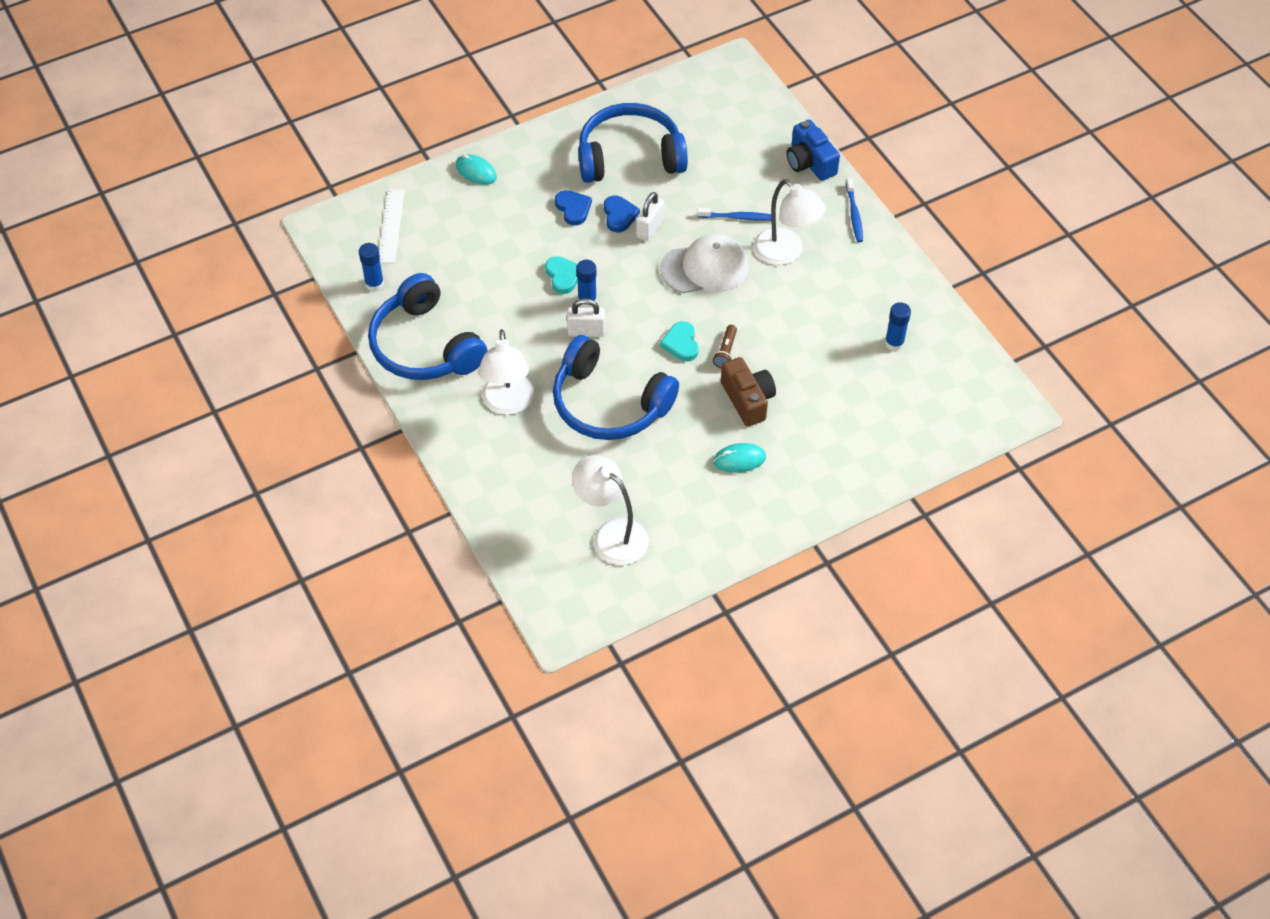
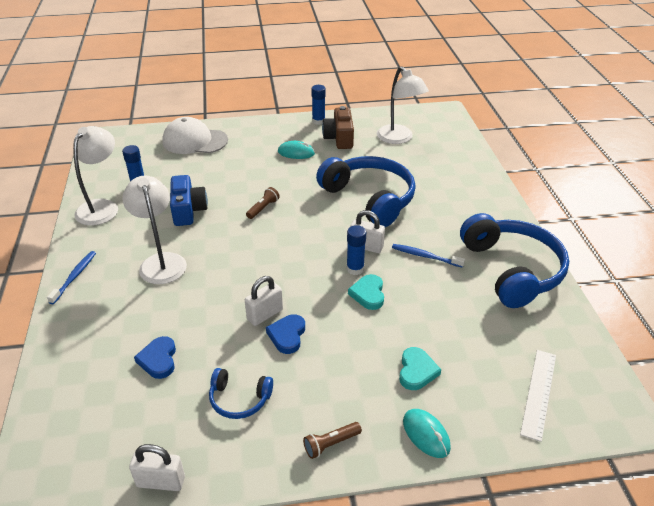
camera: 160 degrees left, 15 degrees down
(374, 284) = (559, 335): blue glue stick -> blue glue stick (318, 121)
(508, 404) = (448, 215): white lamp -> white lamp (102, 207)
(545, 146) = (330, 444): none -> brown flashlight
(573, 209) = (330, 356): blue heart -> blue heart (158, 359)
(630, 156) = (239, 399): blue headphones -> blue headphones, size x0.47
(651, 94) = (161, 482): none -> white padlock
(681, 343) = (293, 221): turquoise heart -> turquoise heart (416, 371)
(705, 268) = (237, 268): white cap -> white cap (194, 141)
(737, 217) = (177, 302): blue toothbrush -> blue toothbrush (425, 256)
(748, 400) = (268, 179): brown camera -> brown camera (339, 138)
(810, 162) = (64, 336): blue camera -> blue camera (188, 210)

